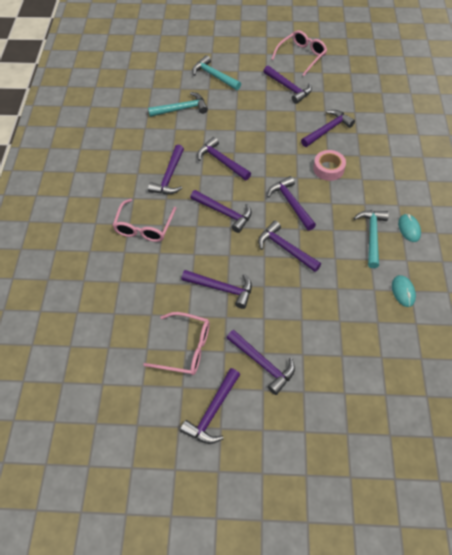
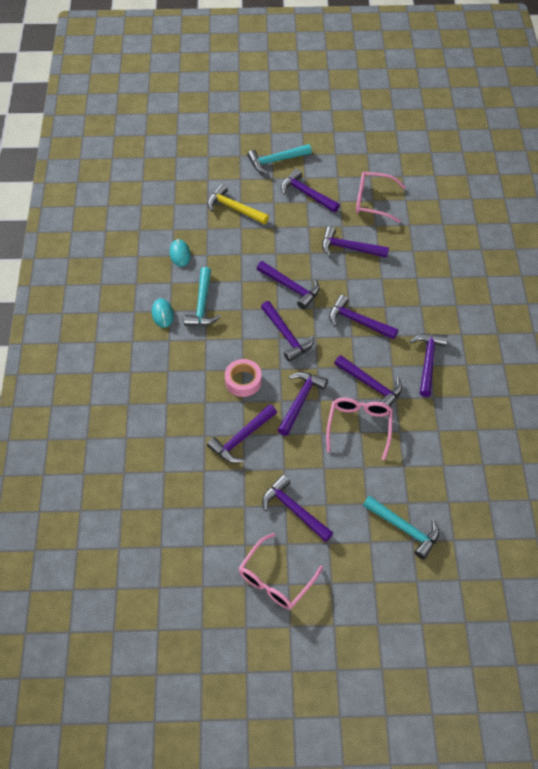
camera: 175 degrees right, 0 degrees up
(144, 227) = (439, 302): pink glasses -> pink glasses (359, 426)
(181, 109) = (437, 463): turquoise hammer -> turquoise hammer (276, 161)
(212, 412) = (343, 162): purple hammer -> purple hammer (300, 401)
(348, 348) = (234, 208): none -> yellow hammer

